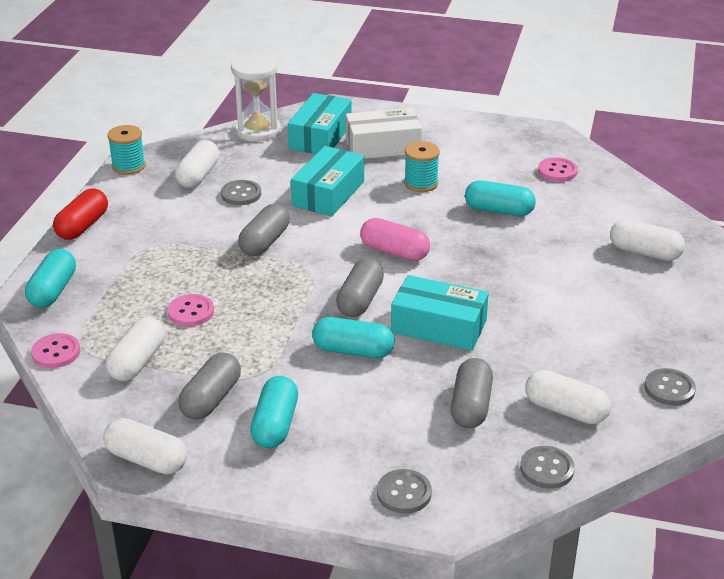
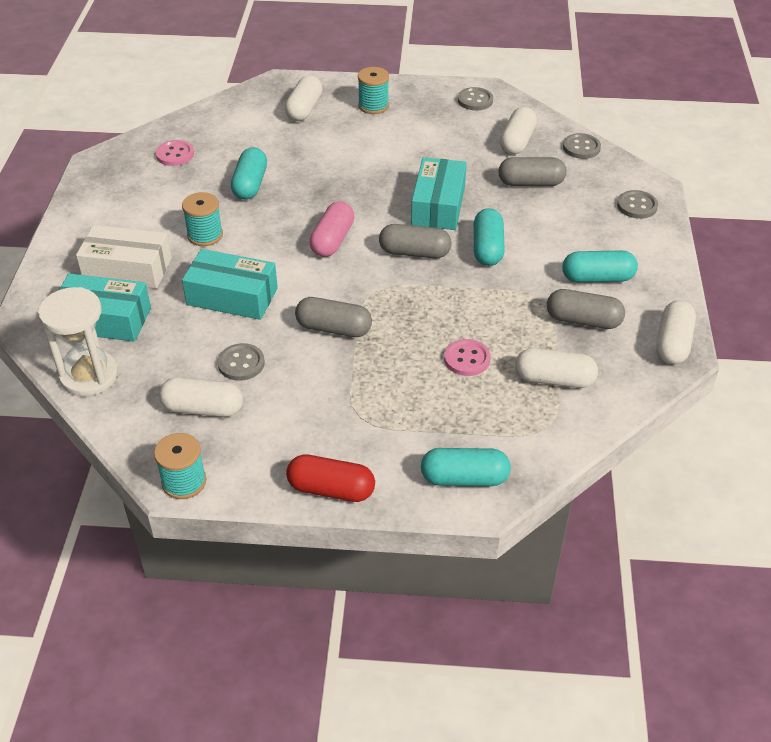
camera: 100 degrees left, 10 degrees up
(56, 352) = (564, 444): pink button -> none
(383, 146) = (127, 269): white box -> white box turned 60 degrees counterclockwise
(653, 302) = (373, 106): none -> turquoise spool

